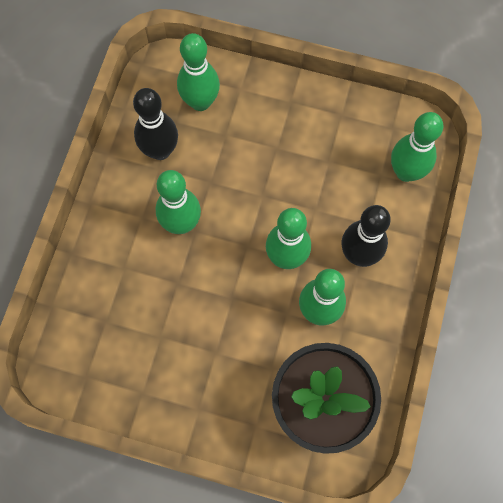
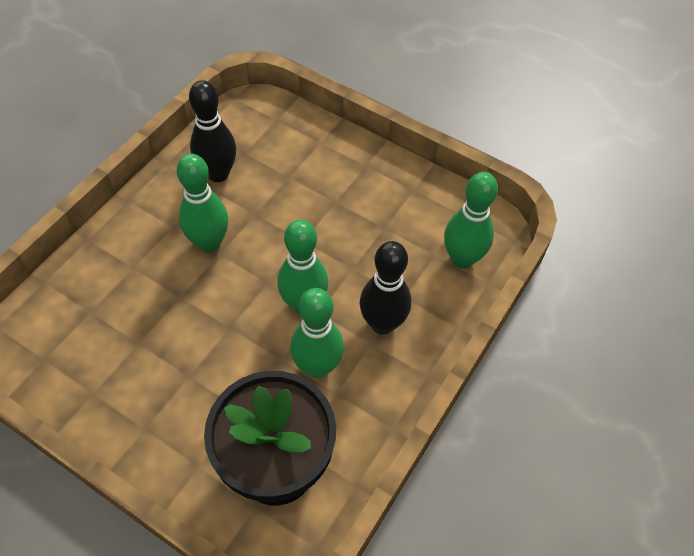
camera: 15 degrees right, 15 degrees down
(200, 102) = (276, 143): green bowling pin -> none

